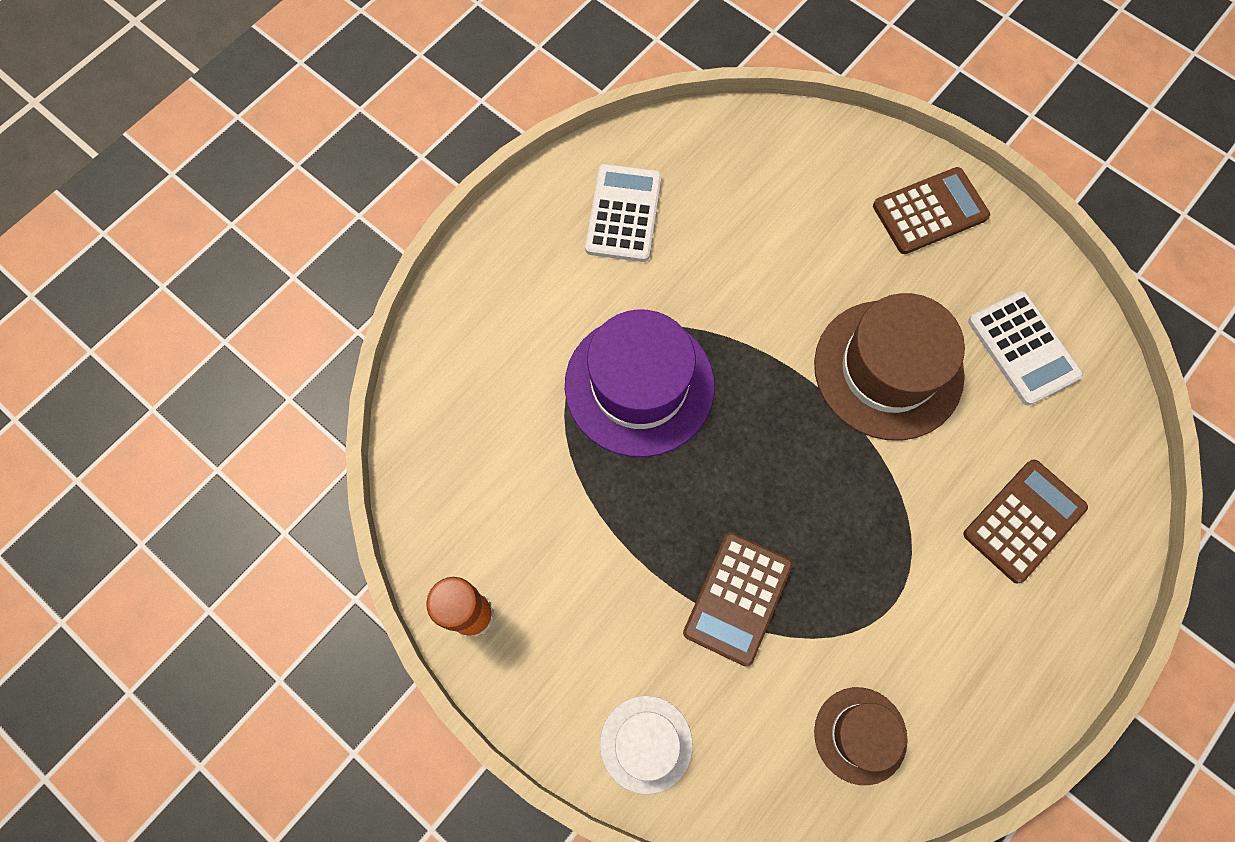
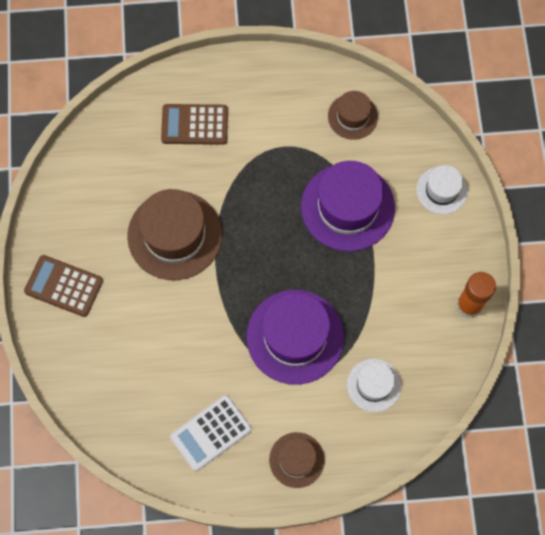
camera: 135 degrees left, 0 degrees up
(501, 414) = (373, 385): none -> white hat
(510, 266) = (296, 460): none -> brown hat
(738, 598) = (347, 207): brown calculator -> purple hat
(1023, 348) = (104, 187): white calculator -> none

